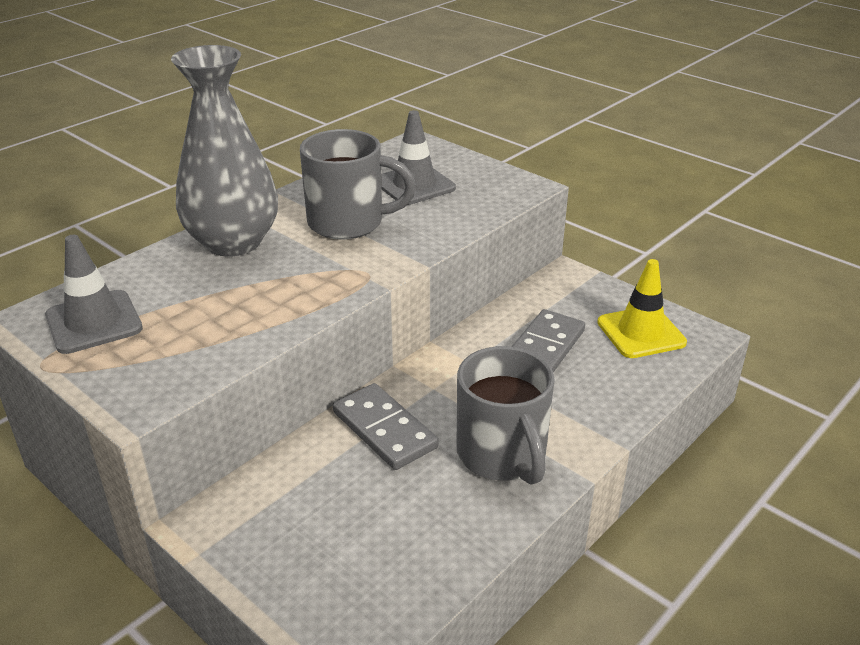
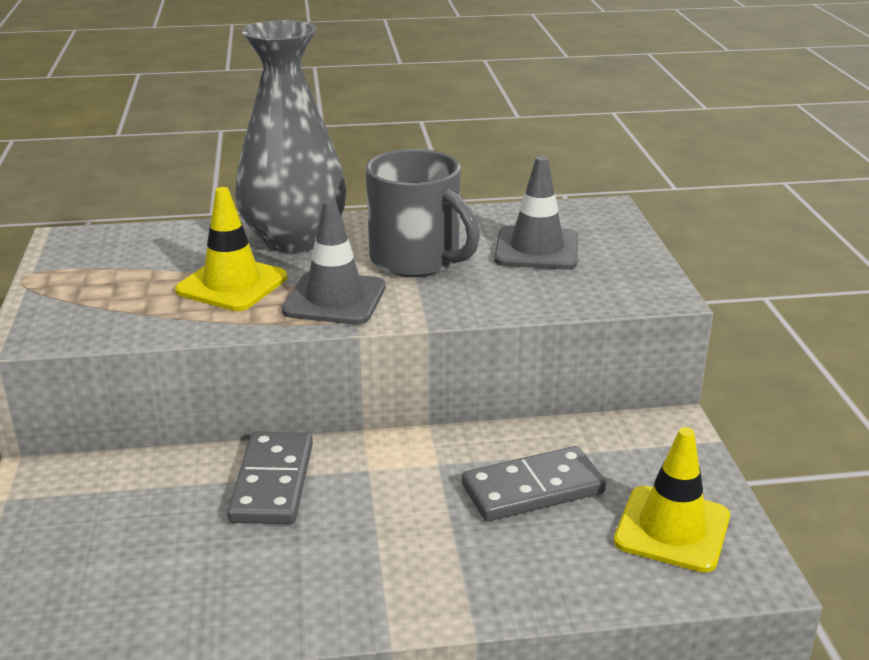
camera: 40 degrees right, 5 degrees down
(94, 322) = (101, 260): grey traffic cone -> grey traffic cone (334, 299)
(240, 294) = (232, 284): none -> yellow traffic cone
(502, 455) = (341, 567): grey mug -> none

